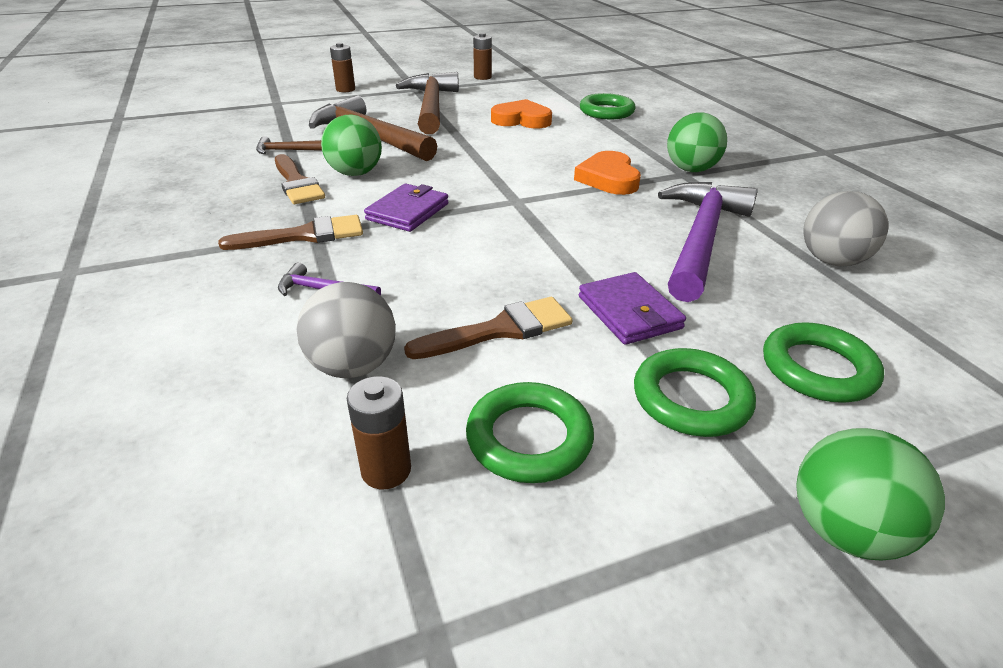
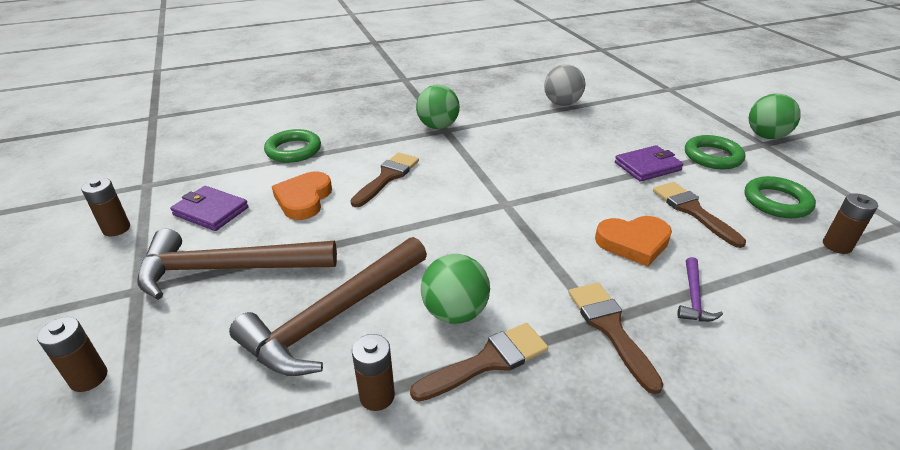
camera: 90 degrees left, 0 degrees up
(288, 150) = (377, 396): brown hammer -> brown battery
(353, 366) = (769, 268): grey ball -> none
(407, 211) = (541, 263): purple wallet -> purple wallet (211, 211)
(563, 147) = (387, 177): none -> brown brush
(608, 178) = (457, 160): orange heart -> orange heart (633, 243)
(701, 239) = (548, 135): purple hammer -> none
(818, 369) = (667, 124): green ring -> none

